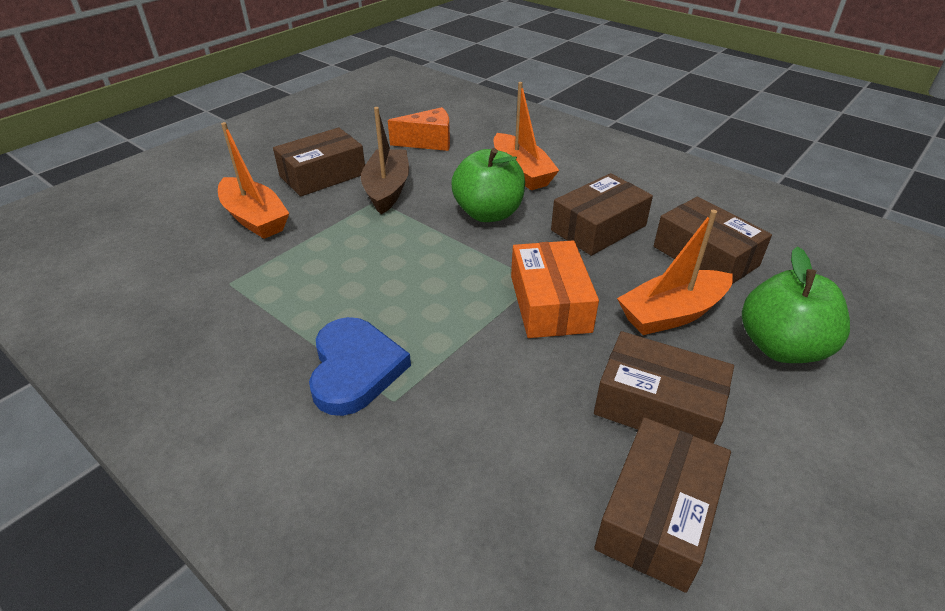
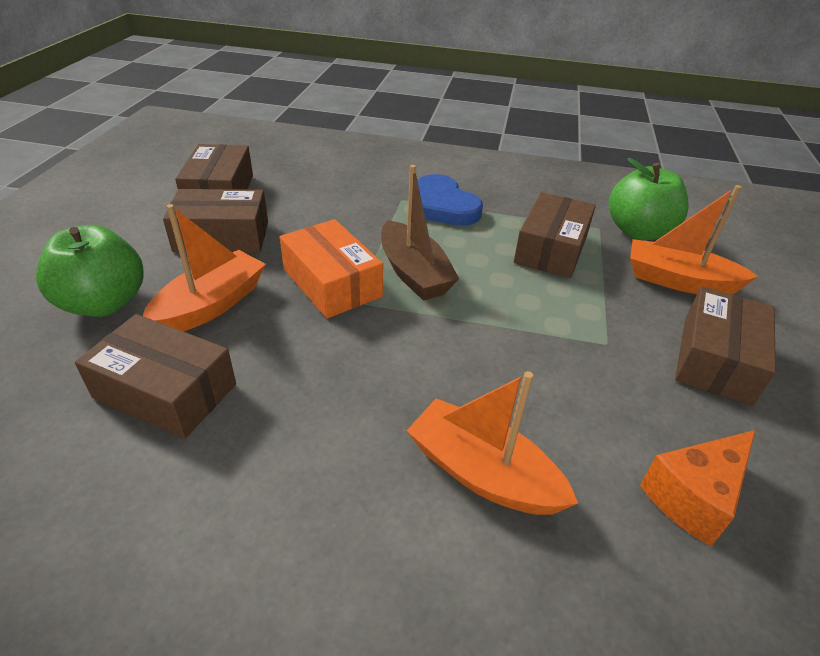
camera: 150 degrees right, 0 degrees up
(387, 190) = (616, 363): brown boat -> brown boat (414, 273)
(488, 213) = (464, 368): green apple -> green apple (638, 231)
(598, 228) = (315, 392): brown box -> brown box (551, 249)

